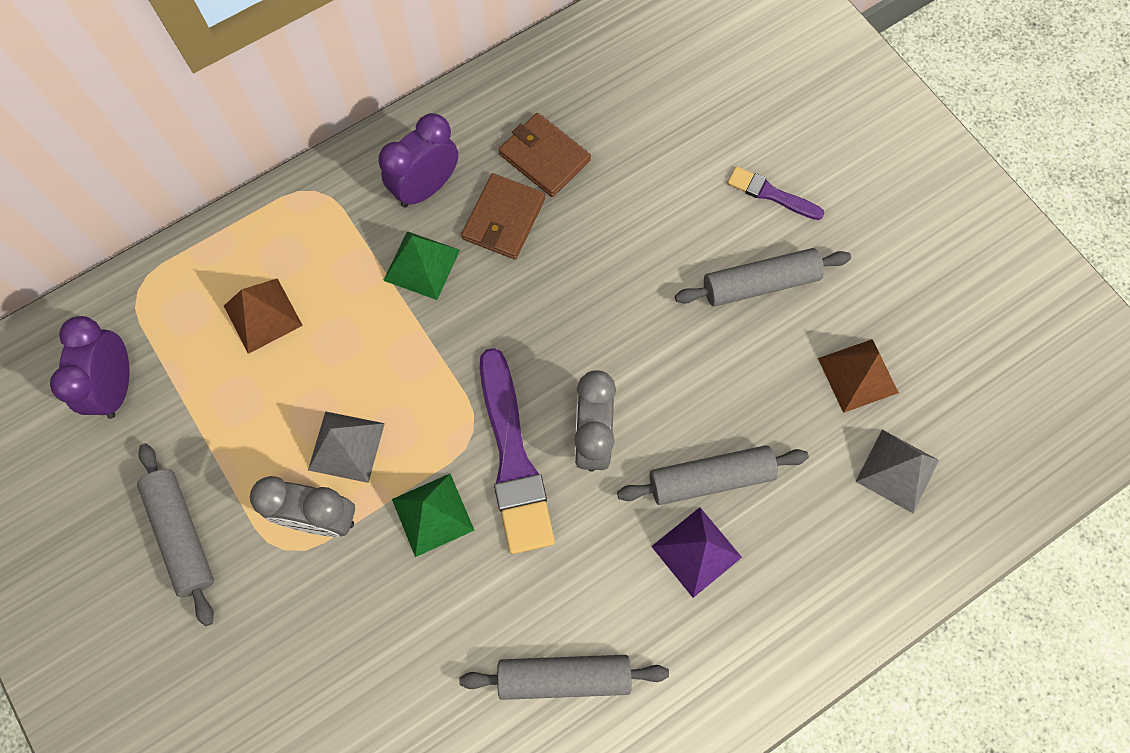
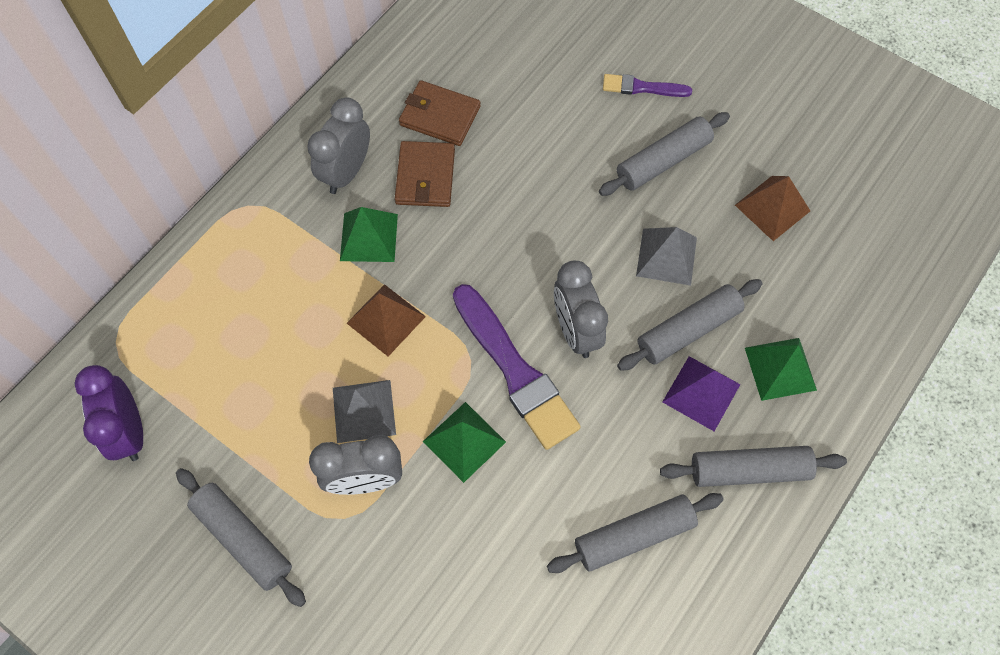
camera: 20 degrees left, 5 degrees down
(263, 315) = (242, 325): brown pyramid -> brown pyramid (386, 319)
(426, 188) = (346, 172): purple clock -> grey clock
(712, 653) = (749, 471): none -> grey rolling pin
(792, 555) = (780, 368): none -> green pyramid
(897, 471) = (835, 272): grey pyramid -> grey pyramid (666, 256)

